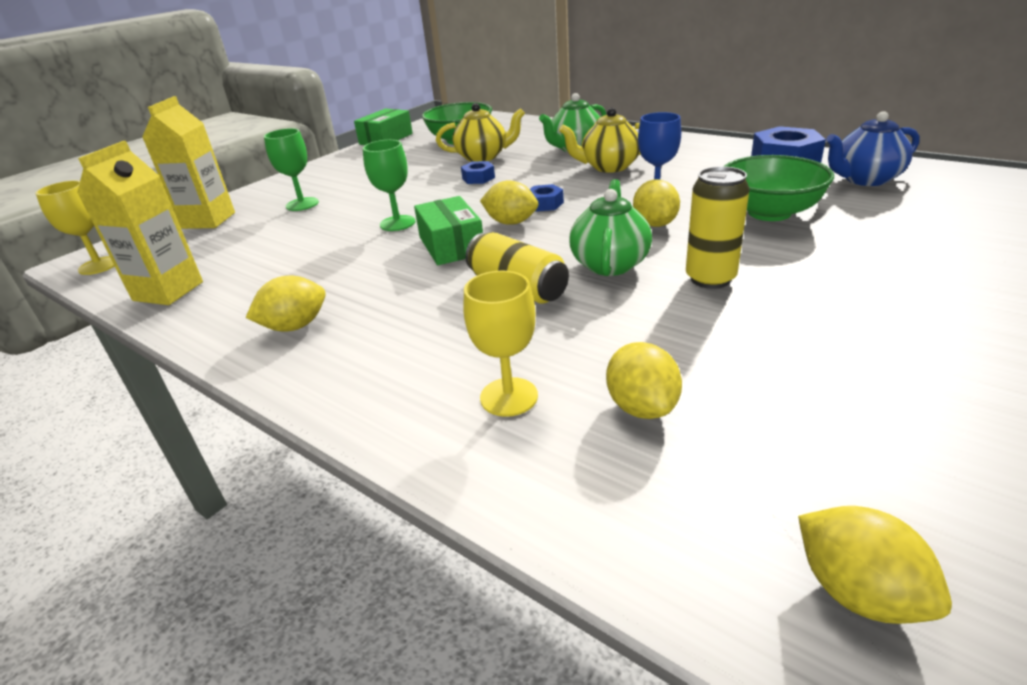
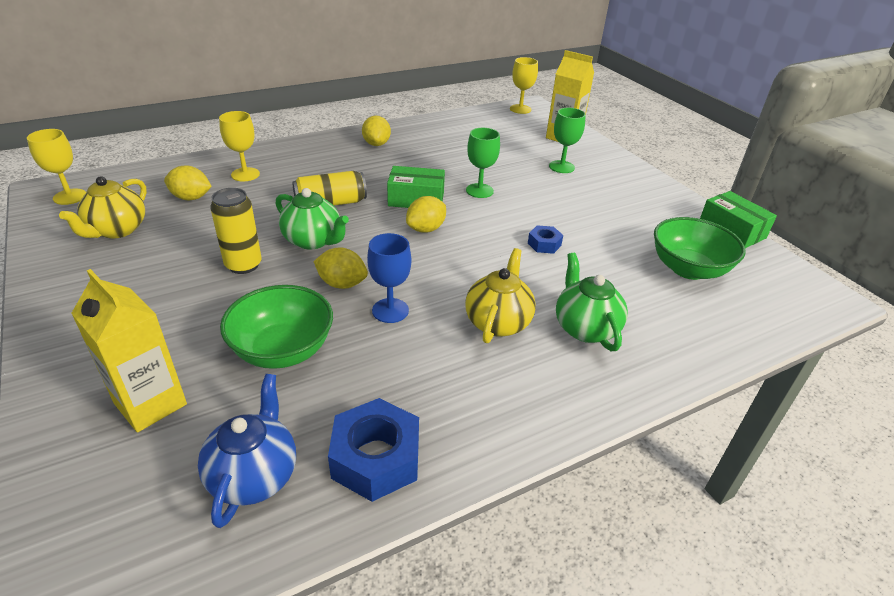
camera: 110 degrees right, 5 degrees up
(168, 291) = (460, 122): yellow carton -> yellow carton (150, 404)
(483, 157) = (609, 264): yellow teapot -> yellow teapot (117, 230)
(544, 204) = (444, 253): blue nut -> none
(857, 592) = (70, 197): yellow lemon -> yellow goblet

